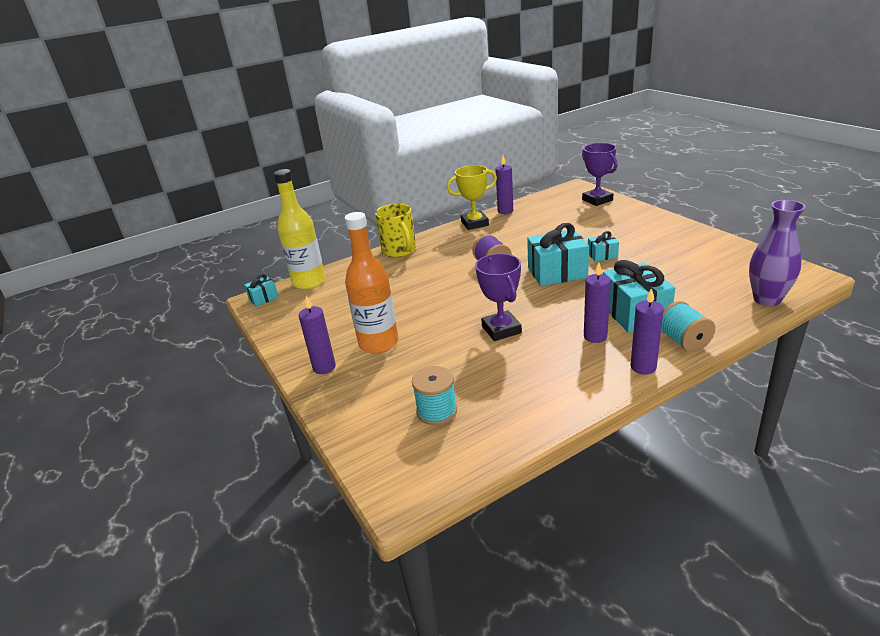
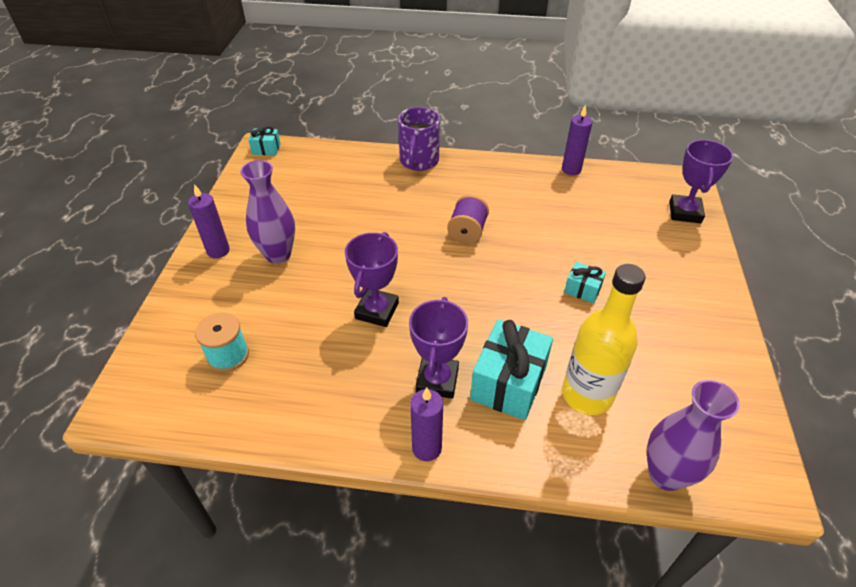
camera: 35 degrees right, 15 degrees up
(309, 282) = (314, 152): yellow bottle -> yellow bottle (587, 395)
(378, 343) = (278, 254): orange bottle -> purple vase
(399, 251) = (419, 161): yellow mug -> purple mug
(474, 223) = (522, 168): yellow trophy -> none
(557, 272) = (510, 280): turquoise gift -> none
(595, 336) = (437, 380): purple candle -> purple trophy
(683, 341) = (503, 452): turquoise spool -> none

